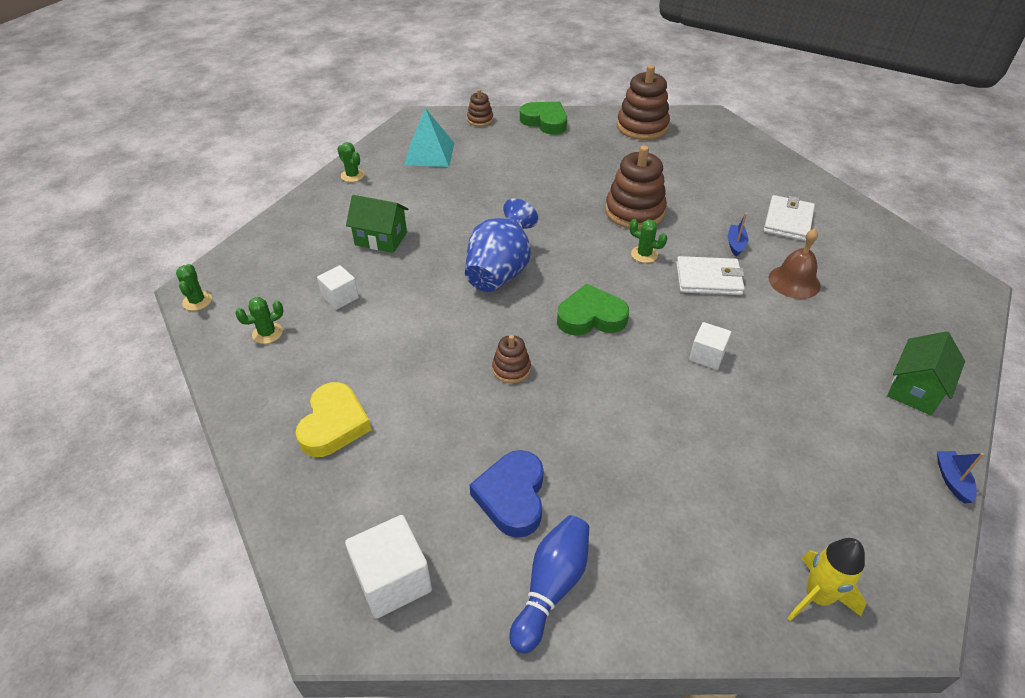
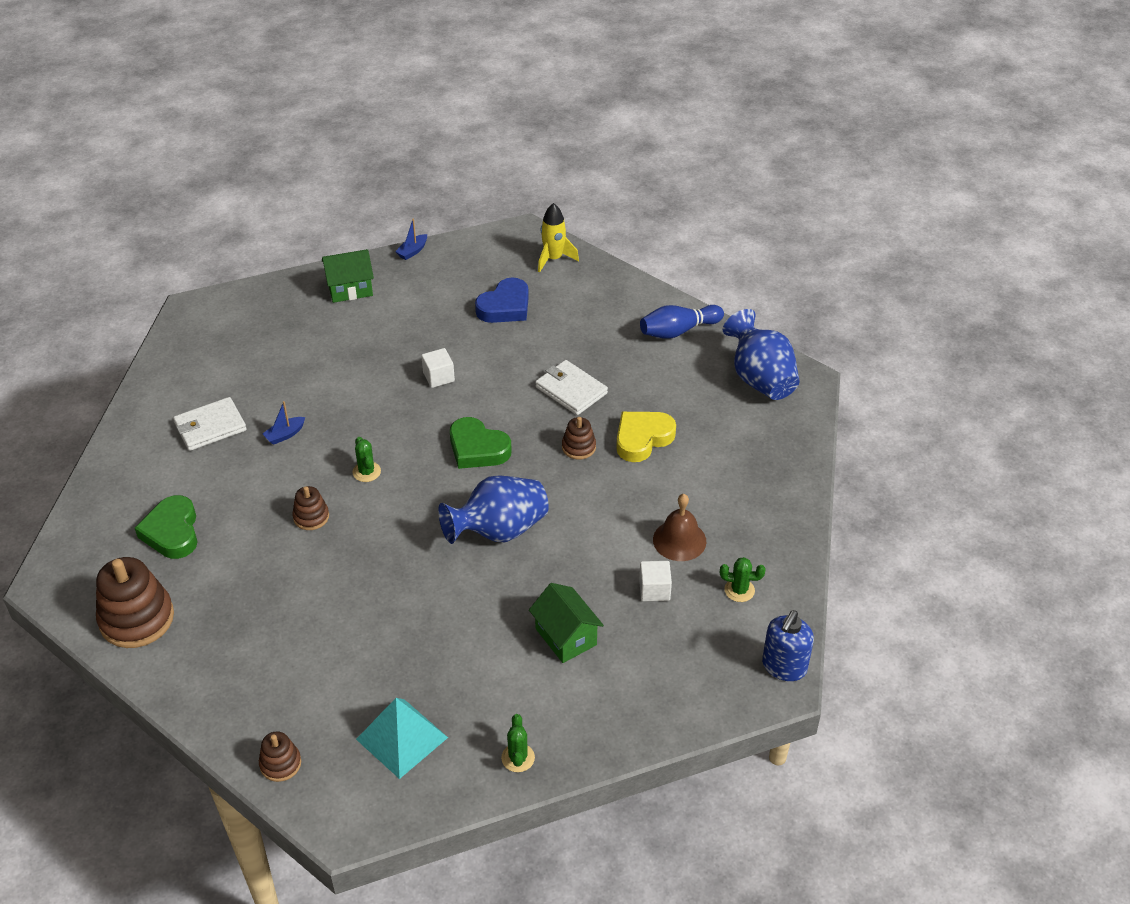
camera: 140 degrees left, 0 degrees up
(197, 301) = (784, 666): green cactus -> blue soap dispenser
(334, 424) = (735, 482): yellow heart -> yellow heart (642, 439)
(393, 580) = (760, 379): white cube -> blue vase
(512, 497) = (658, 377): blue heart -> blue heart (505, 307)
(545, 121) = (217, 704): green heart -> green heart (172, 532)
(634, 211) = (311, 517): brown stacking toy -> brown stacking toy, size x0.52
(708, 279) = (352, 422): white wallet -> white wallet (571, 390)
(794, 281) = (297, 383): brown bell -> brown bell (679, 540)

